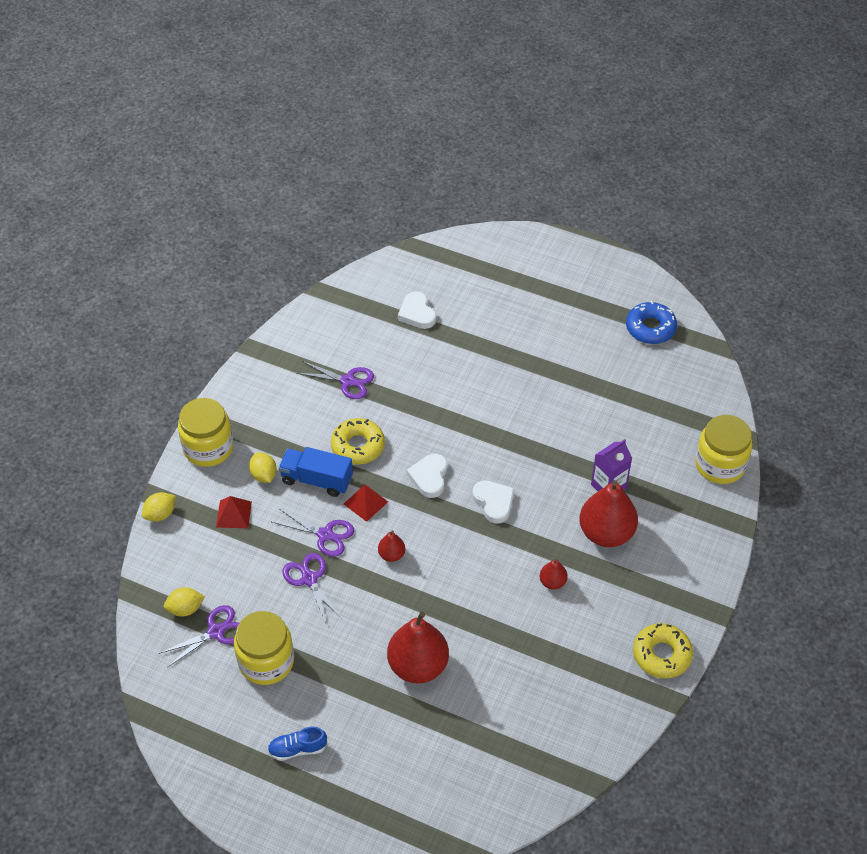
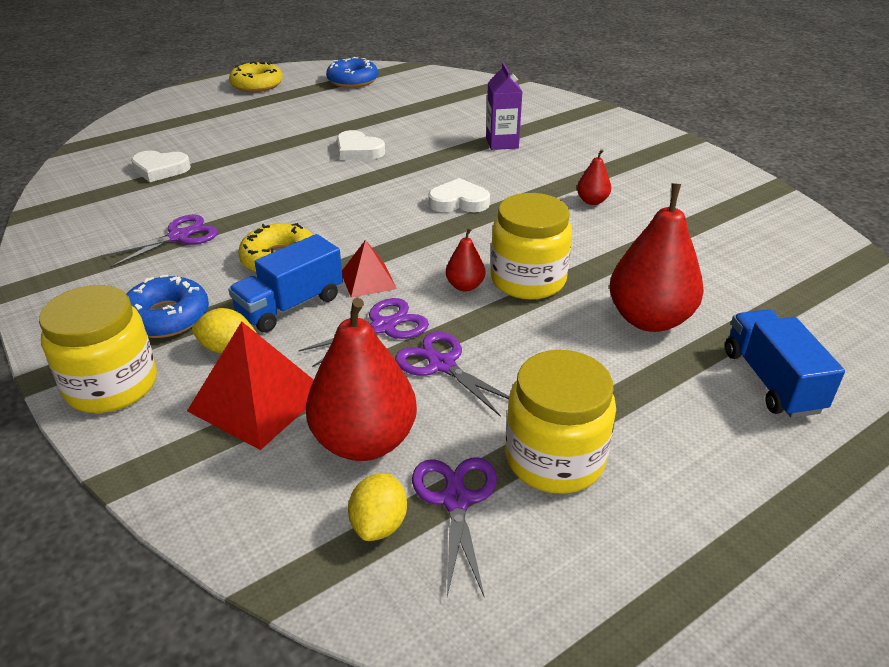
camera: 60 degrees left, 15 degrees down
(160, 514) = (161, 486): yellow lemon -> none
(233, 514) = (257, 400): red pyramid -> red pyramid, size x1.73
(271, 431) = (166, 317): none -> blue donut
(297, 749) = (740, 480): blue shoe -> none
(309, 579) = (441, 364): purple scissors -> purple scissors turned 45 degrees clockwise
(393, 746) = (771, 381): none -> blue truck
(429, 477) = (382, 228): white heart -> white heart (358, 150)
(606, 533) = (555, 159): red pear -> red pear (364, 441)
(661, 655) = (721, 175): yellow donut -> yellow donut (257, 85)
(720, 465) = (529, 96): yellow jar -> yellow jar (528, 280)

